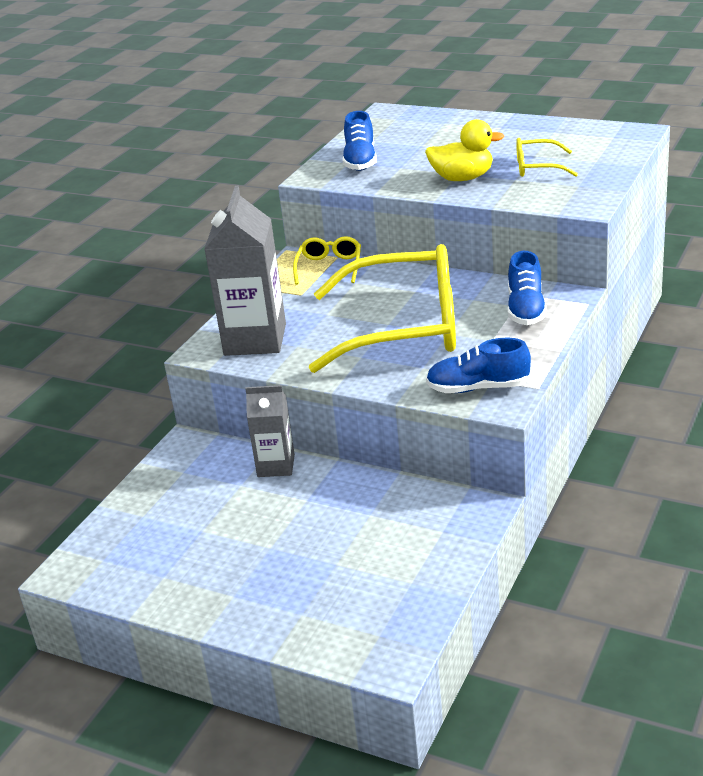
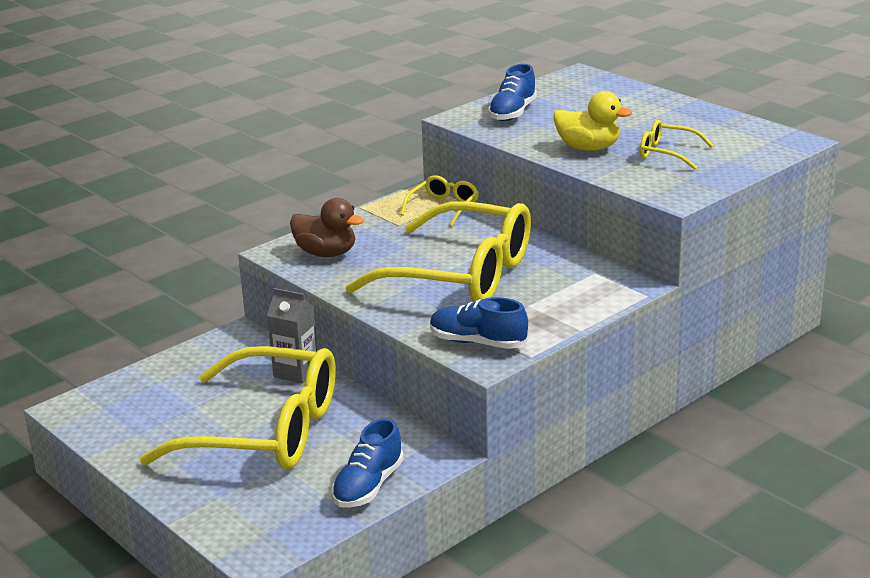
camera: 20 degrees right, 5 degrees down
(255, 339) = (326, 253): grey carton -> brown duck
(294, 534) = (265, 431): none -> yellow glasses
(526, 309) = (584, 286): blue shoe -> blue shoe (368, 486)

